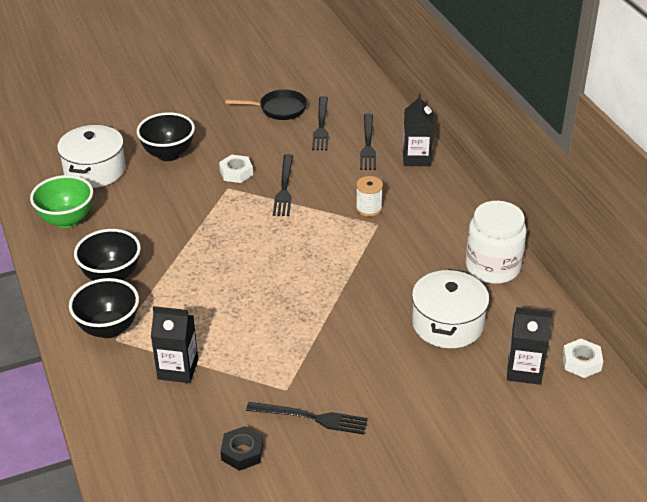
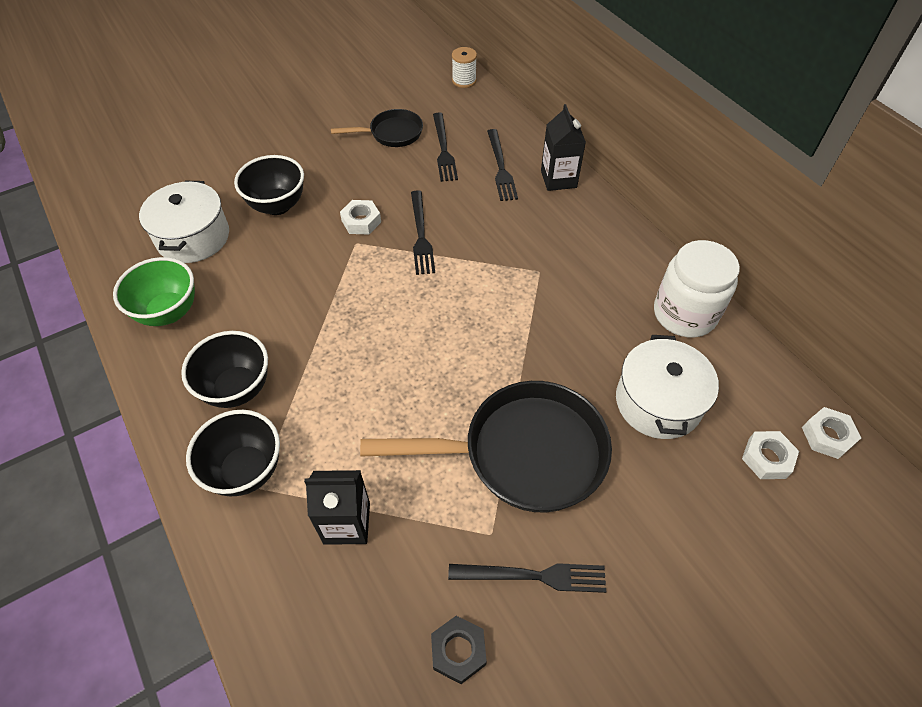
camera: 10 degrees left, 15 degrees up
(326, 343) = (523, 453): none -> black pan
(369, 208) = (523, 251): white spool -> white spool (464, 81)
(524, 370) = (767, 458): black carton -> white nut

